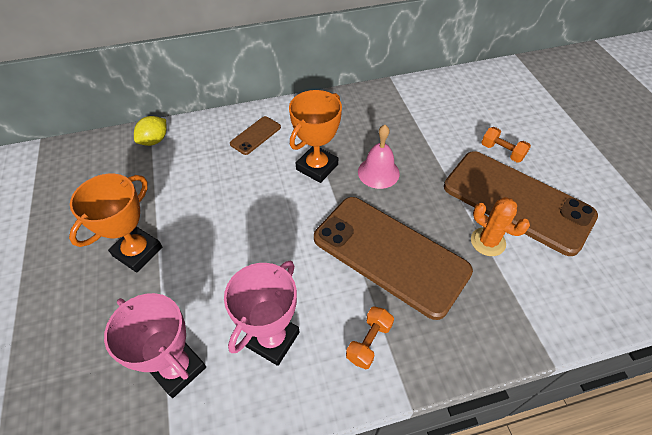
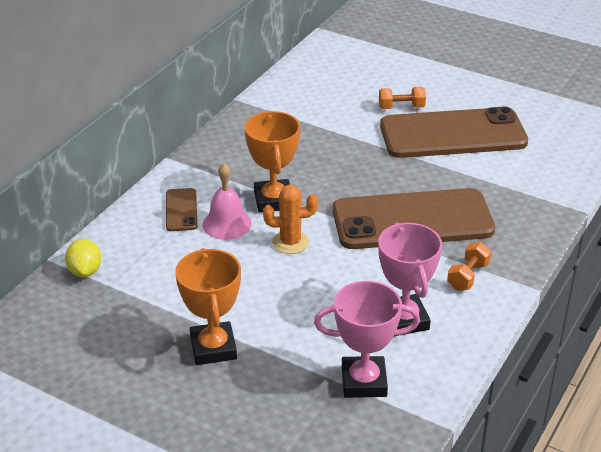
camera: 45 degrees left, 15 degrees down
(369, 342) = (468, 276): orange dumbbell -> orange dumbbell turned 45 degrees clockwise
(378, 172) = (329, 174): pink bell -> pink bell (227, 224)
(488, 242) = (465, 171): orange cactus -> orange cactus (290, 242)

